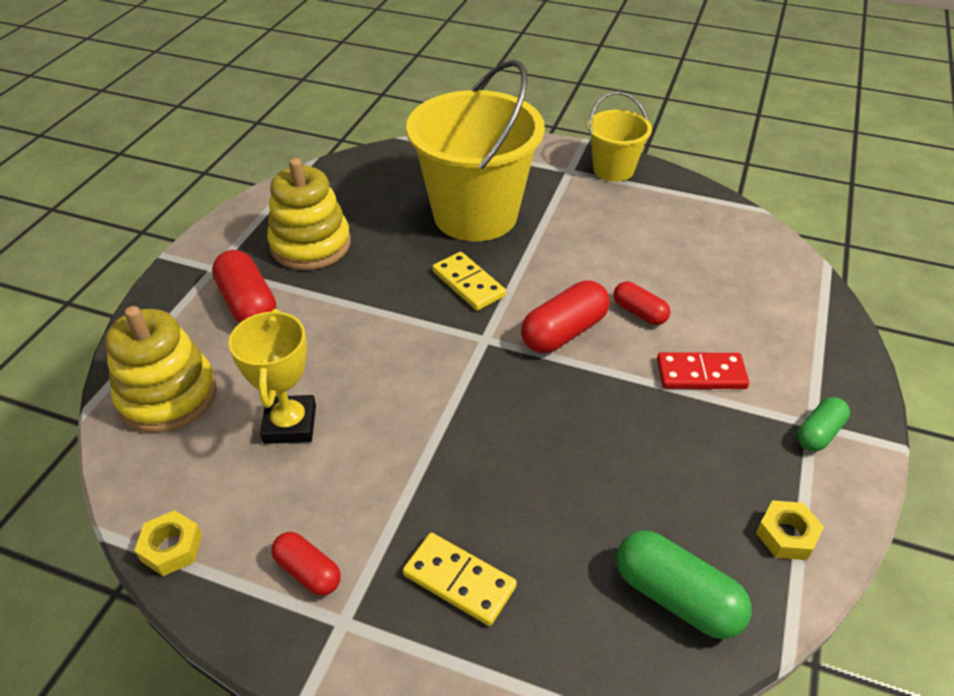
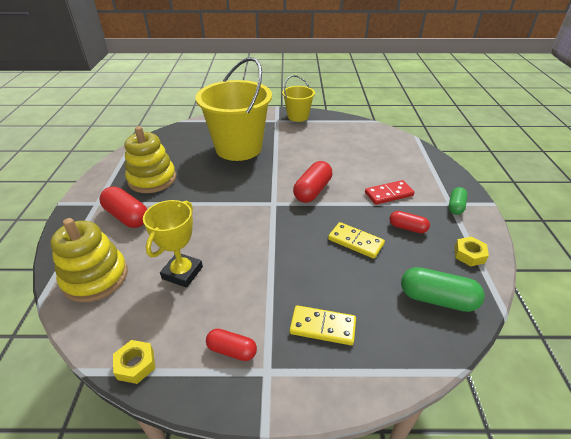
camera: 20 degrees left, 5 degrees down
(290, 424) = (182, 273): yellow trophy -> yellow trophy turned 45 degrees clockwise
(468, 283) = (251, 180): yellow domino -> yellow domino (355, 242)
(639, 312) = (344, 174): red capsule -> red capsule (407, 228)

